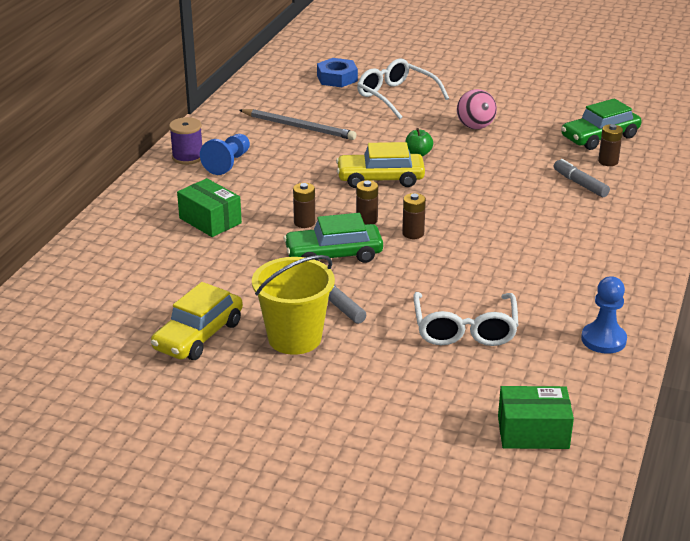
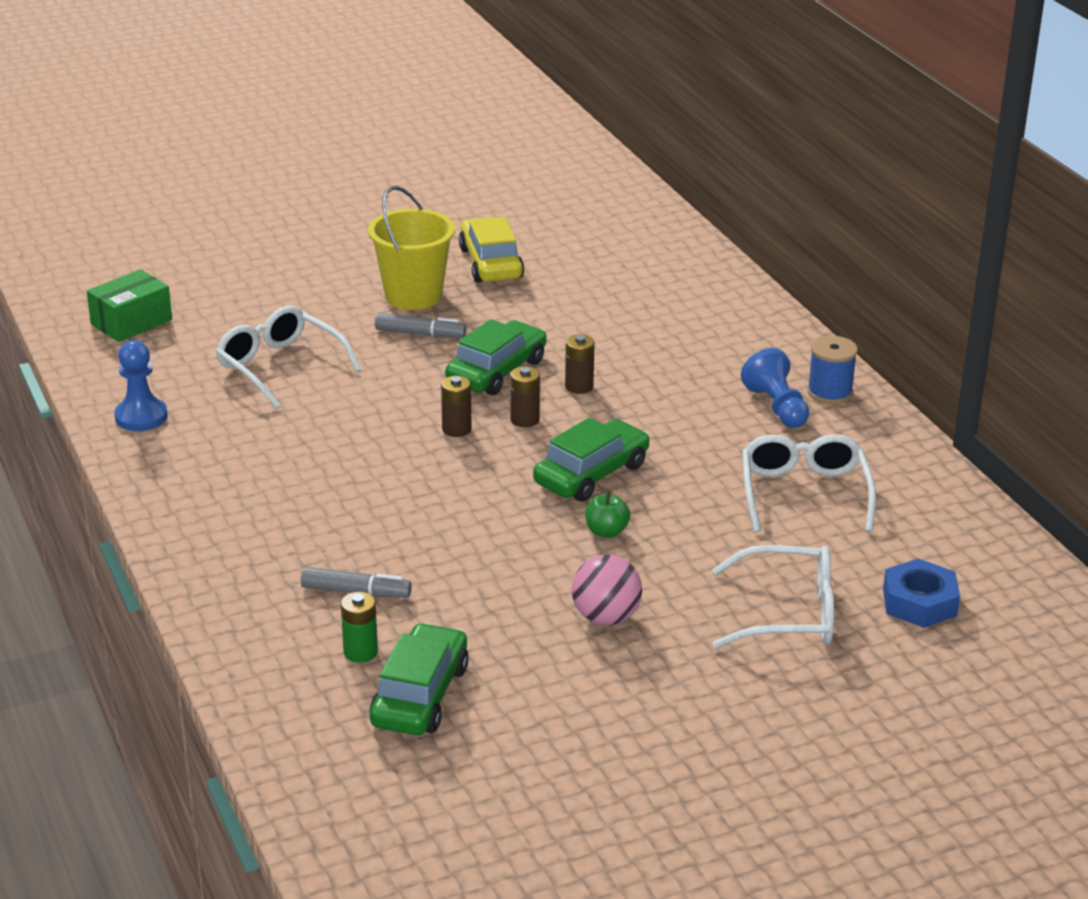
camera: 135 degrees right, 0 degrees up
(187, 157) = (829, 392): purple spool -> blue spool
(210, 220) = (666, 344): green box -> none
(299, 127) = (804, 493): grey pencil -> white glasses
(380, 179) = (591, 474): yellow car -> green car
(608, 161) = (360, 652): brown battery -> green battery

